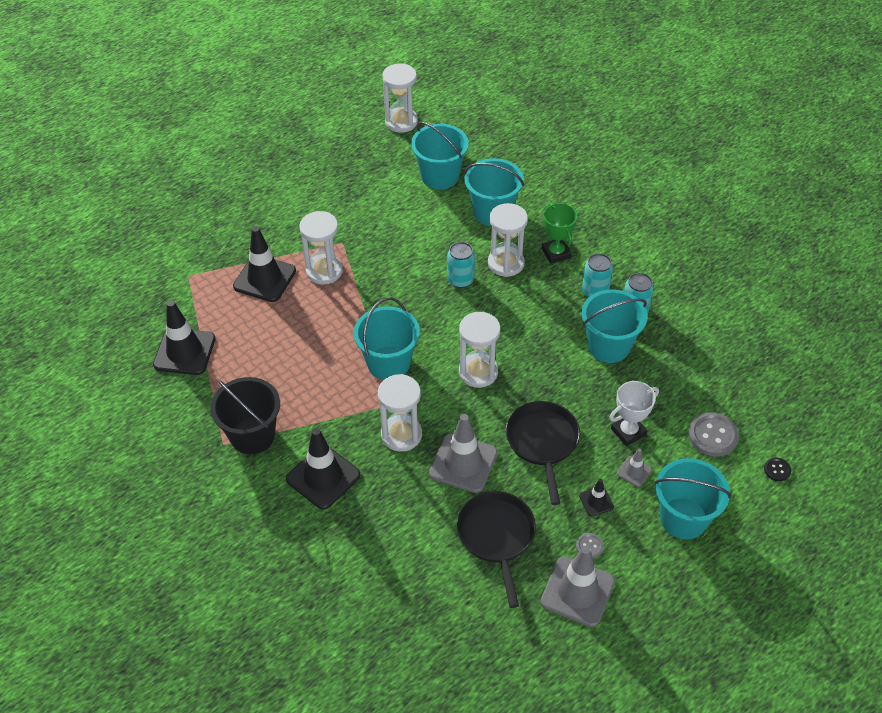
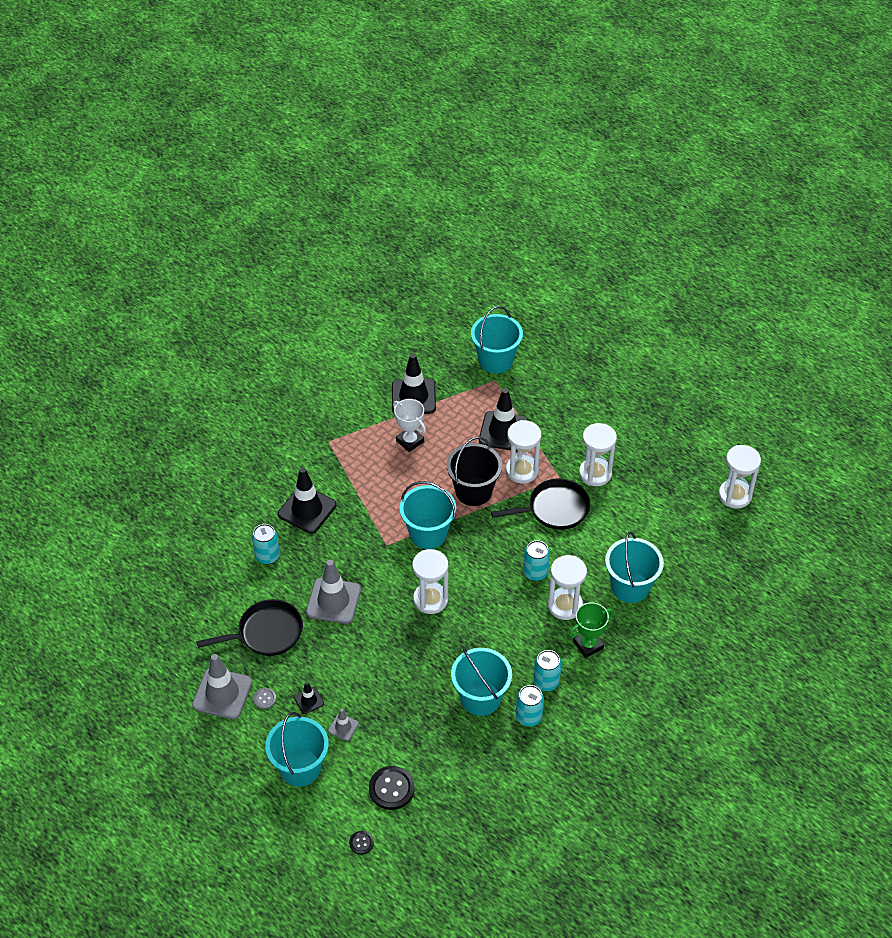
camera: 80 degrees right, 0 degrees up
(252, 435) = (339, 457): black bucket -> black bucket (473, 491)
(383, 526) = (267, 556): none -> turquoise can
(401, 435) = (355, 554): white hourglass -> white hourglass (595, 473)
(440, 176) = (666, 538): turquoise bucket -> turquoise bucket (495, 360)
(542, 443) = (363, 655): black pan -> black pan (554, 509)
(628, 432) = (385, 720): white trophy -> white trophy (410, 441)
(713, 435) = (391, 788): grey button -> black button

